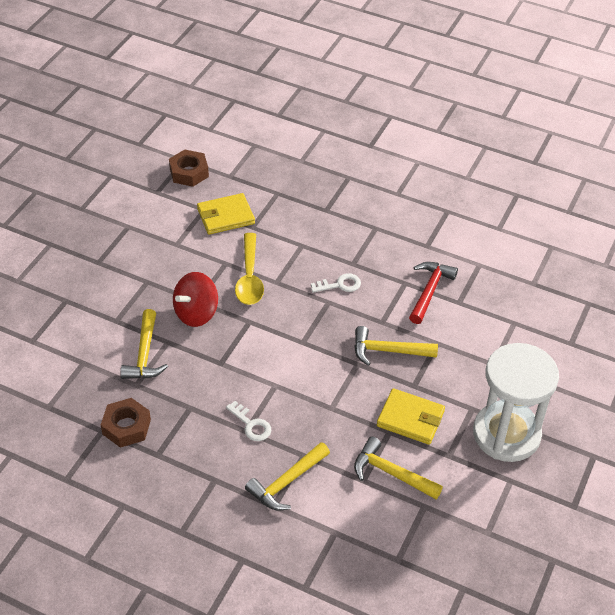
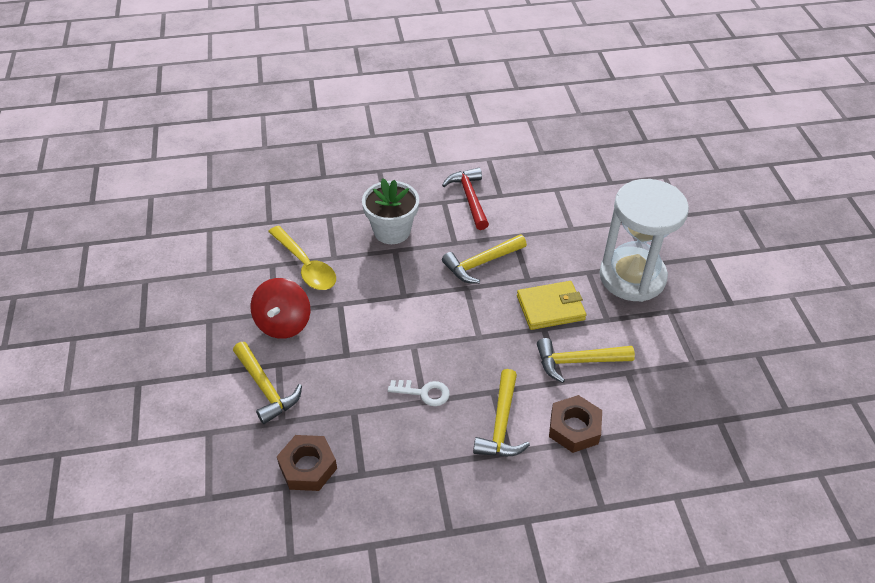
camera: 35 degrees left, 0 degrees up
(189, 172) = (166, 204): brown nut -> brown nut (574, 428)
(226, 216) = (236, 225): yellow wallet -> none
(340, 285) = (392, 231): white key -> white flower pot

